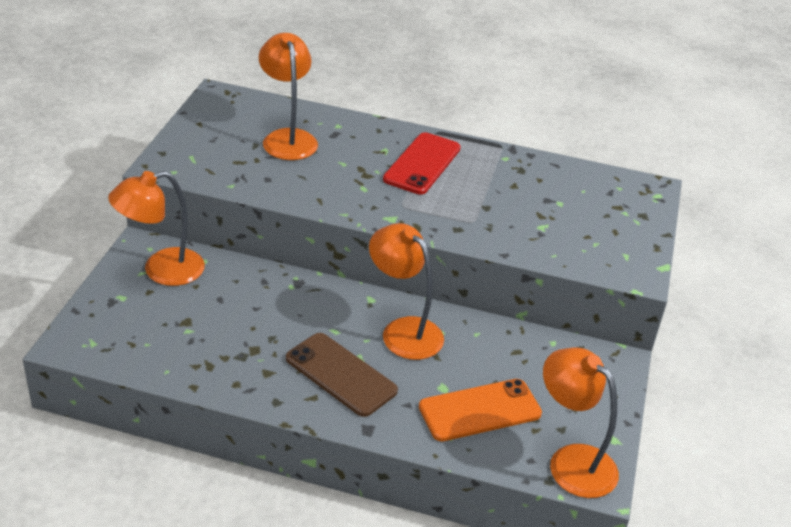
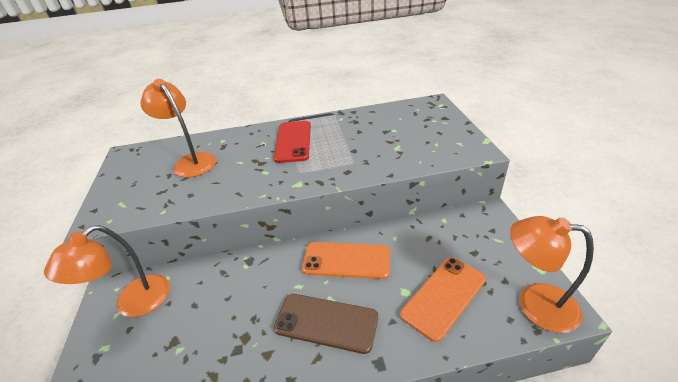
camera: 20 degrees left, 0 degrees up
(403, 331) = (346, 260): orange lamp -> orange phone

